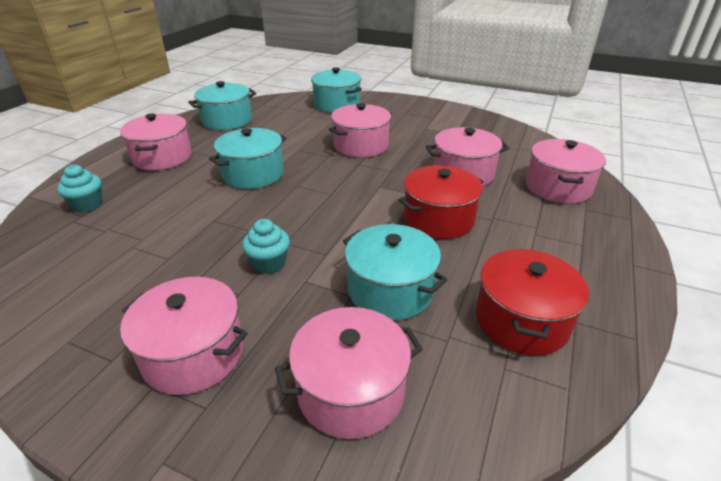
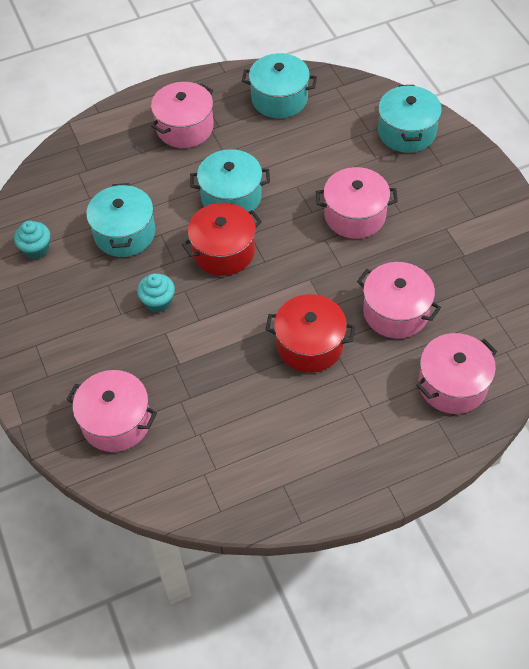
camera: 45 degrees right, 20 degrees up
(87, 205) = (97, 159): turquoise cupcake -> turquoise cupcake (36, 249)
(193, 354) = (66, 340): pink pot -> none
(390, 290) = (205, 378): turquoise pot -> turquoise pot (124, 233)
(521, 320) = (252, 458): red pot -> red pot (223, 251)

